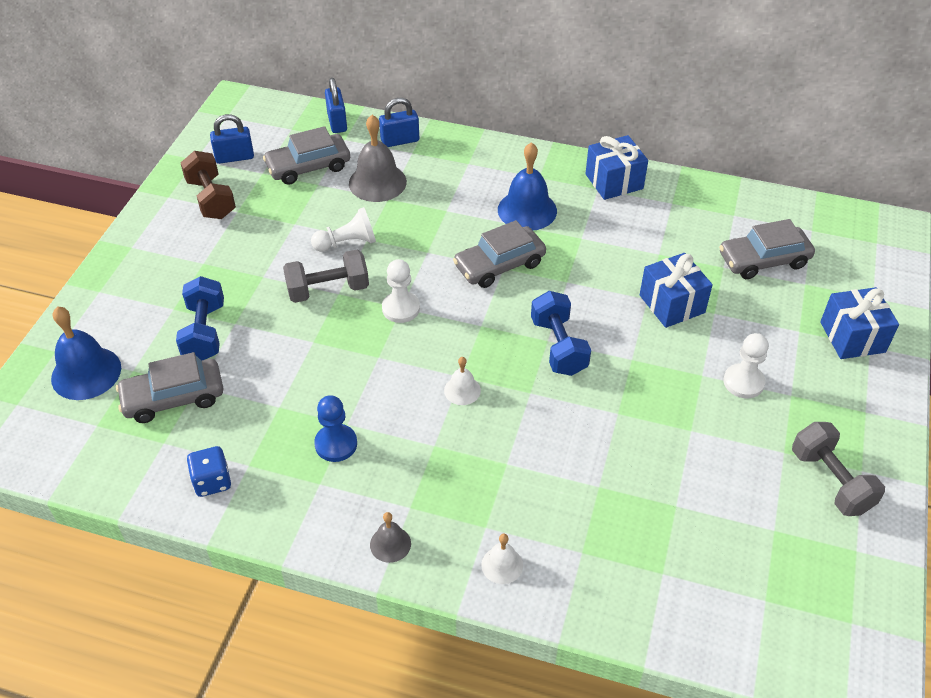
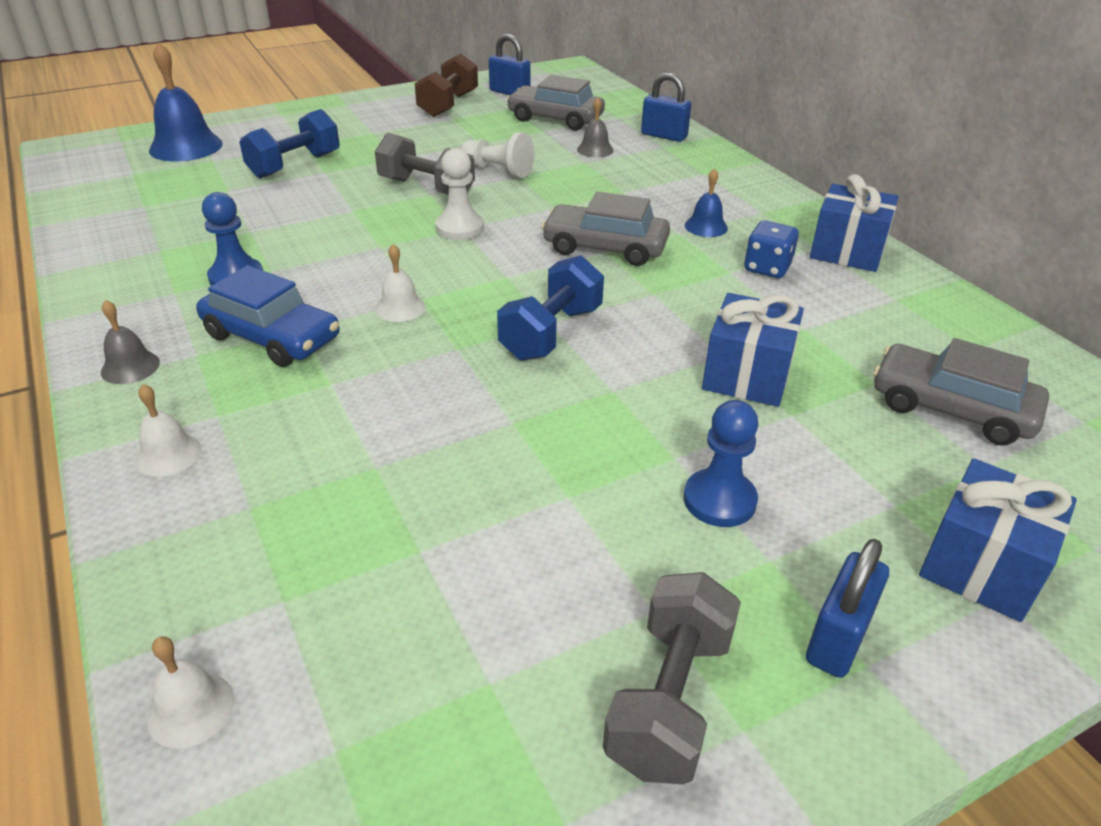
camera: 45 degrees right, 10 degrees down
(173, 398) = (201, 187): grey car -> none
(212, 481) = (119, 244): blue dice -> blue dice (767, 268)
(337, 122) = (629, 106): blue padlock -> blue padlock (838, 638)
(377, 182) = (595, 150): grey bell -> grey bell, size x0.53
(429, 463) = (272, 337): none -> blue car
(527, 210) = (706, 226): blue bell -> blue bell, size x0.53
(701, 638) = (191, 709): none -> white bell
(743, 382) = (719, 500): white pawn -> blue pawn

